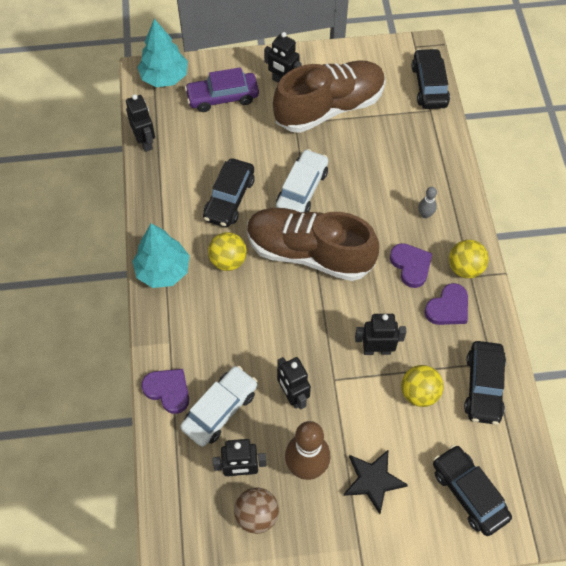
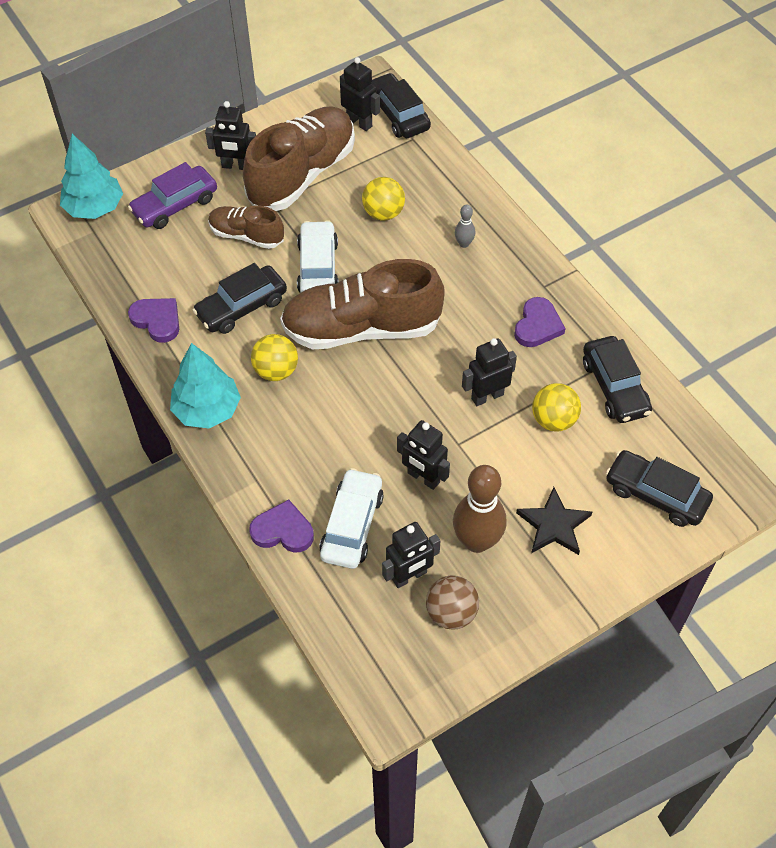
camera: 25 degrees left, 5 degrees down
(145, 141) = (110, 283): black robot -> black robot (359, 122)
(229, 198) = (241, 307): black car -> black car turned 60 degrees clockwise
(262, 142) = (246, 235): none -> brown shoe
(411, 266) = (477, 299): purple heart -> purple heart (157, 320)
(465, 268) = (533, 280): yellow ball -> yellow ball (383, 213)

